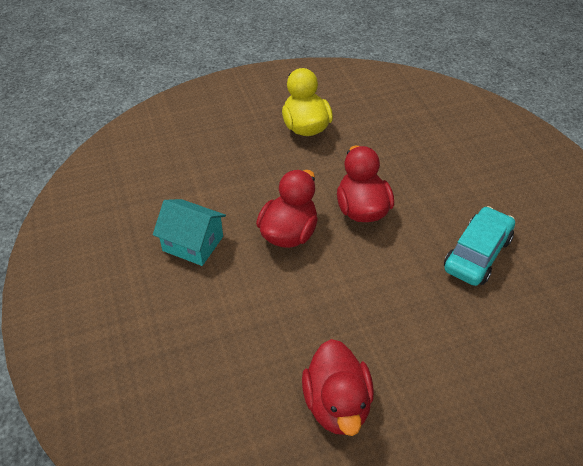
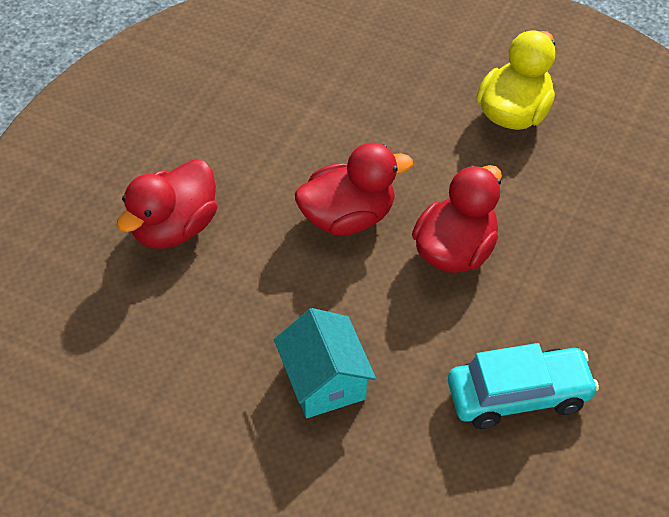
camera: 45 degrees right, 5 degrees up
(193, 243) = (246, 157): turquoise house -> turquoise house (324, 380)
(337, 404) = (191, 409): red duck -> red duck (174, 227)

